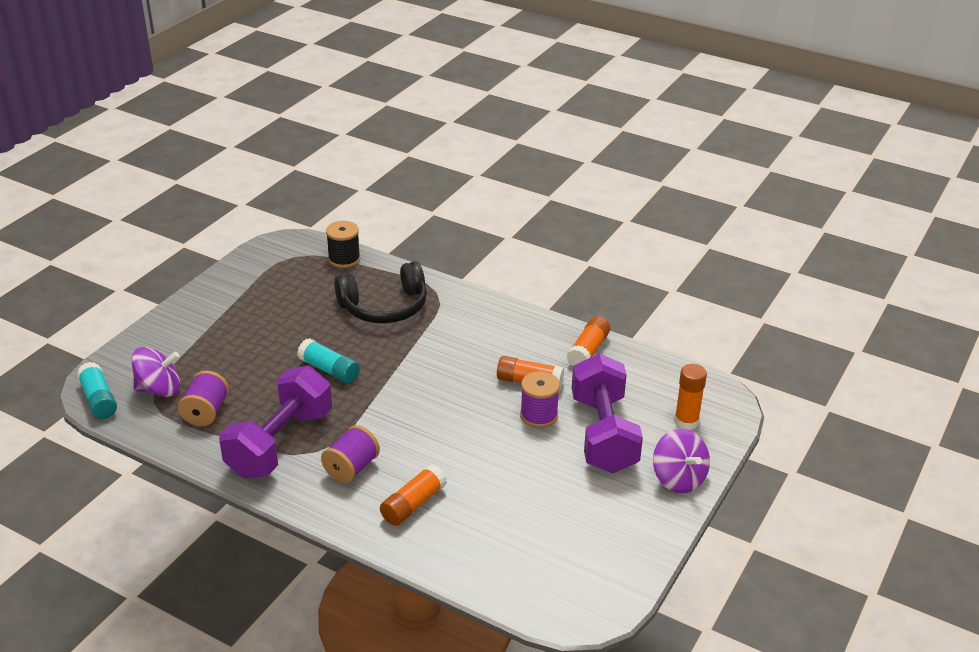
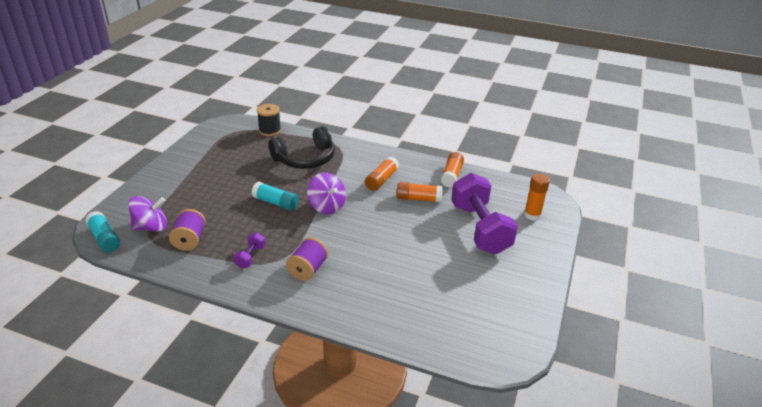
camera: 10 degrees left, 0 degrees up
(280, 443) = (250, 257): purple dumbbell -> purple dumbbell, size x0.41
(413, 504) = (360, 291): orange glue stick -> orange glue stick (381, 180)
(539, 415) = (432, 220): purple spool -> none
(678, 479) = (541, 253): purple spinning top -> purple spinning top (327, 206)

